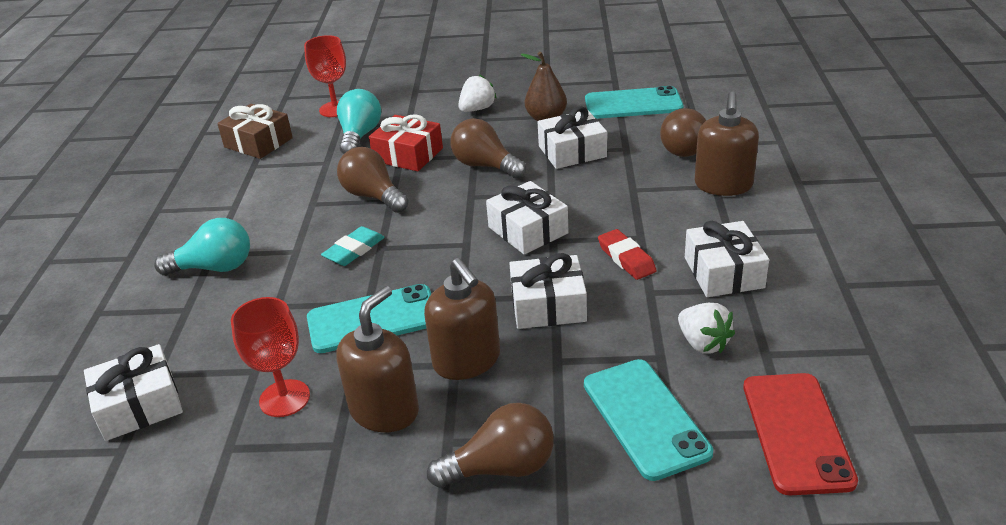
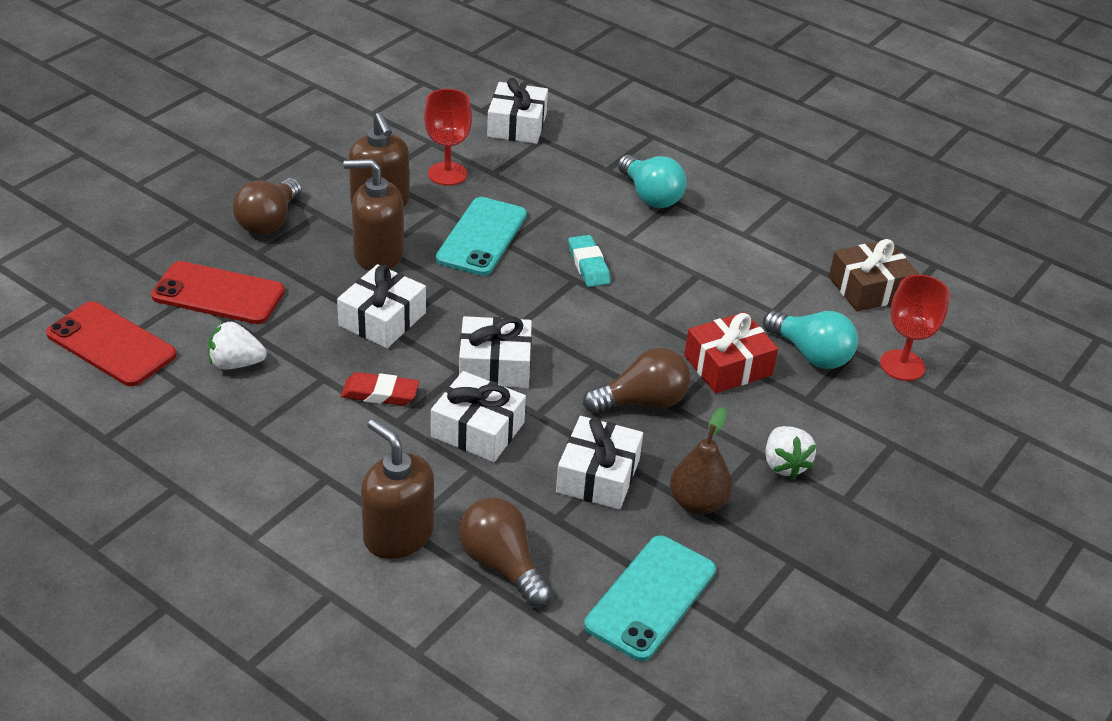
camera: 120 degrees right, 5 degrees up
(214, 268) = (650, 196): turquoise light bulb -> turquoise light bulb turned 60 degrees counterclockwise
(373, 196) = (668, 310): brown light bulb -> none
(645, 418) = (218, 294): turquoise phone -> red phone
(723, 272) = (286, 432): white gift -> white gift (478, 429)

